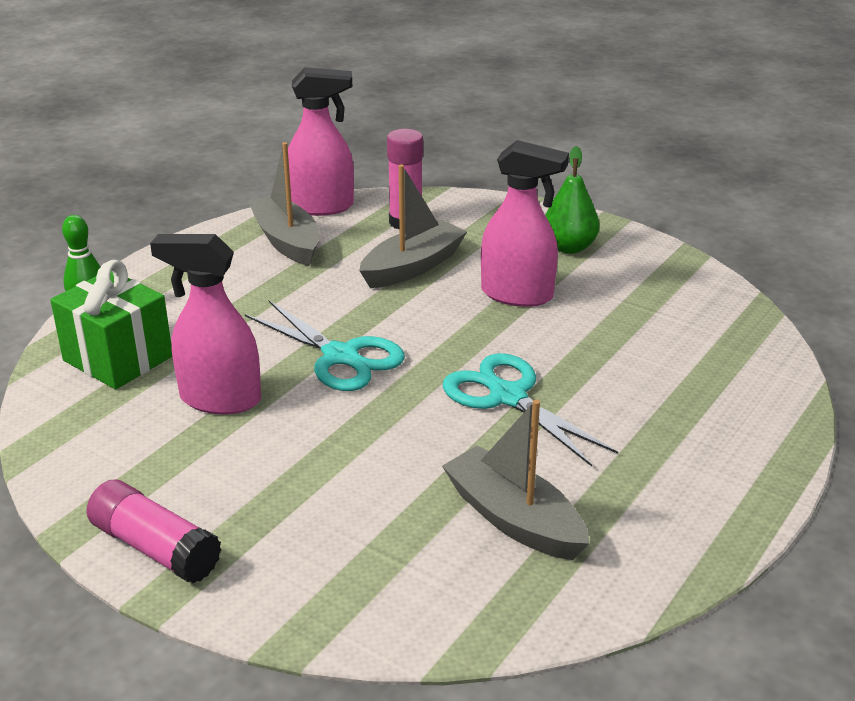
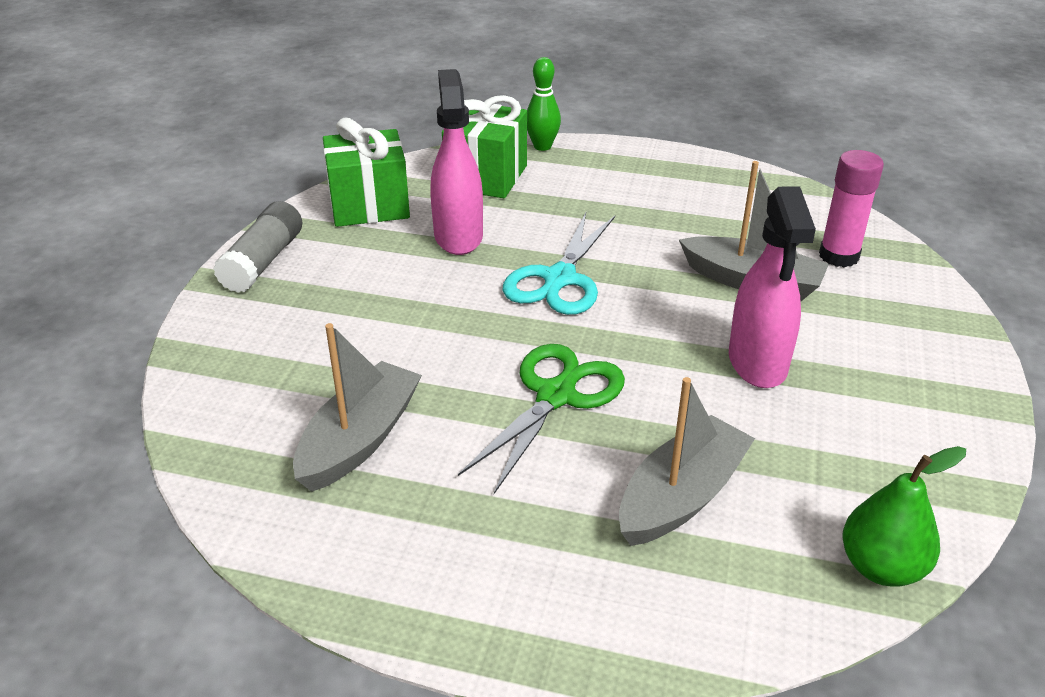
camera: 70 degrees right, 5 degrees up
(102, 448) = (369, 206): none -> green gift
(155, 548) = (263, 262): pink glue stick -> grey glue stick
(287, 241) = (732, 200): grey boat -> grey boat (681, 497)
(321, 207) = (816, 201): pink spray bottle -> none
(508, 397) = (556, 396): turquoise scissors -> green scissors
(569, 247) = (901, 382): green pear -> green pear (881, 567)

